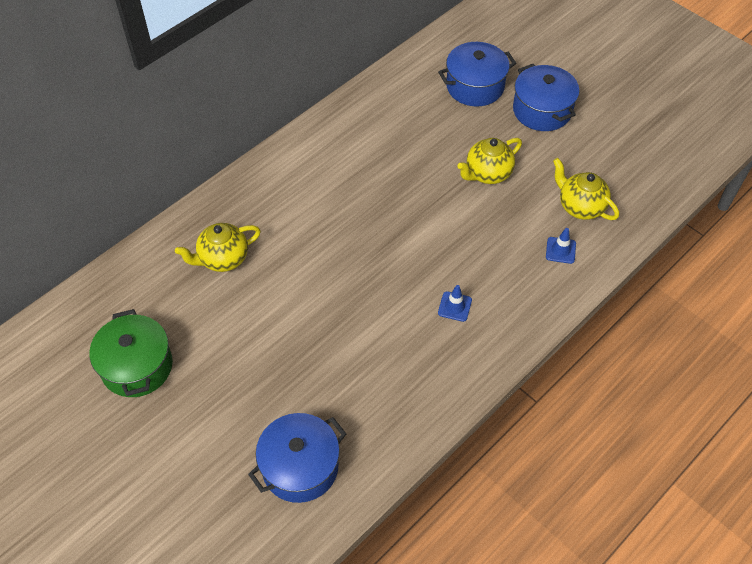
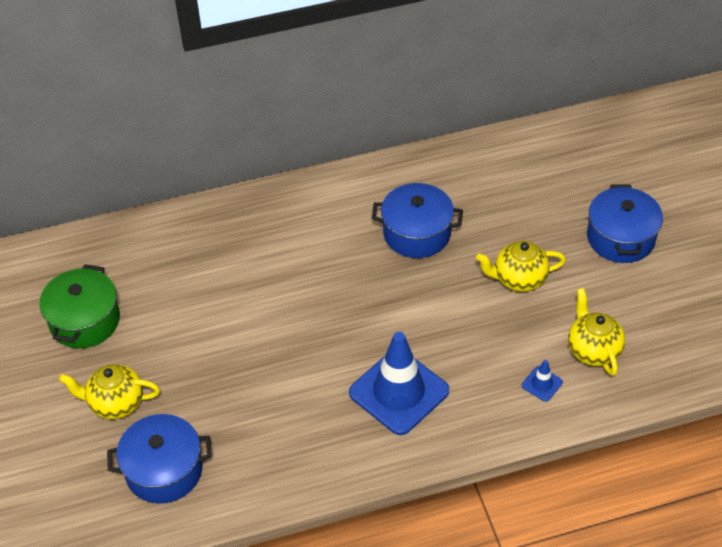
camera: 30 degrees right, 5 degrees down
(223, 259) = (216, 258): yellow teapot -> yellow teapot (116, 403)
(454, 306) = (399, 392): blue traffic cone -> blue traffic cone, size x2.41
(475, 86) = (566, 187): blue pot -> blue pot (417, 233)

